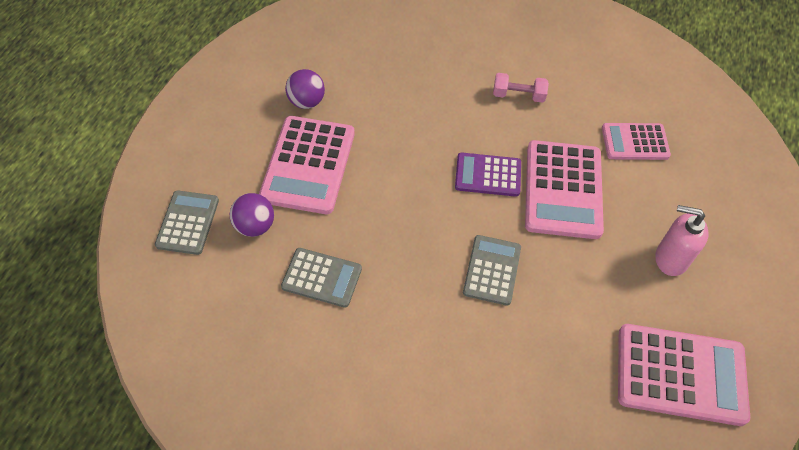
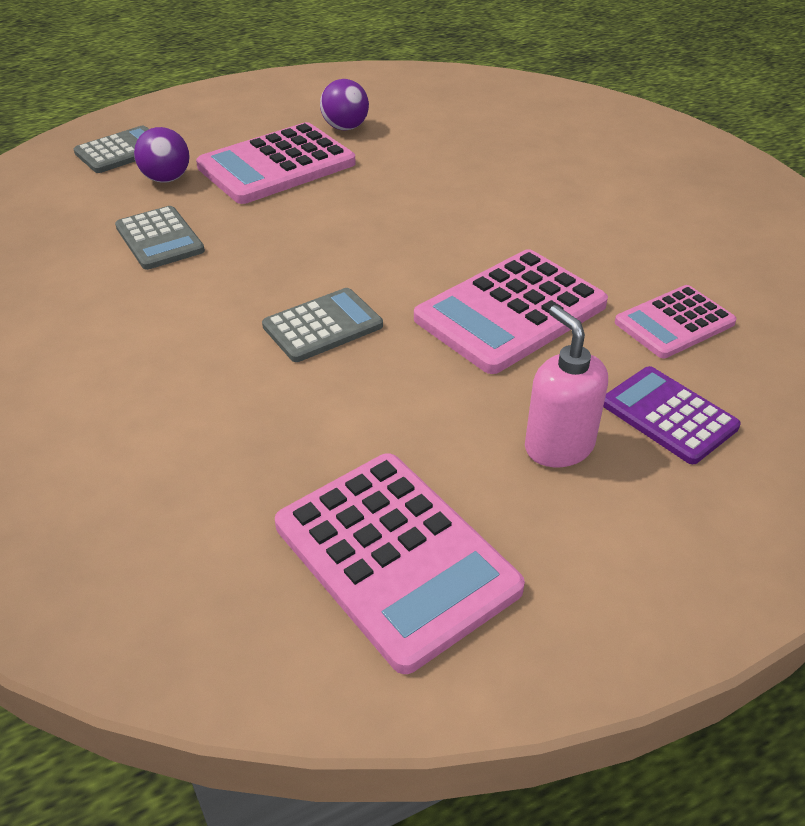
camera: 45 degrees right, 15 degrees down
(488, 175) = (440, 257): purple calculator -> purple calculator (668, 415)
(518, 95) = (577, 218): pink dumbbell -> none
(635, 142) = (674, 323): pink calculator -> pink calculator turned 75 degrees counterclockwise

